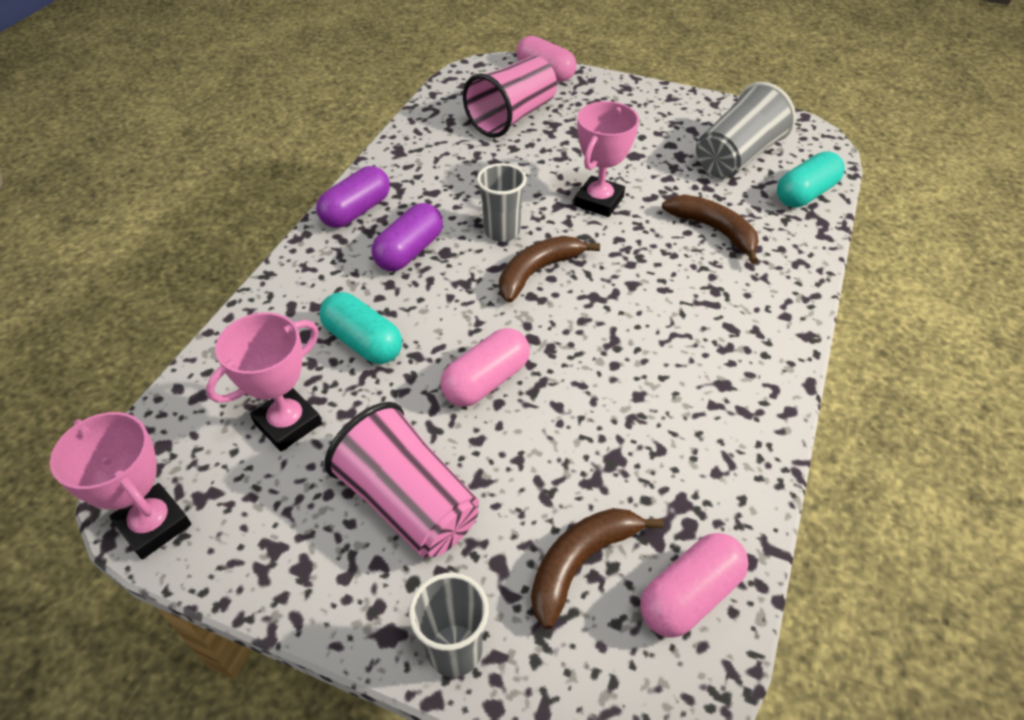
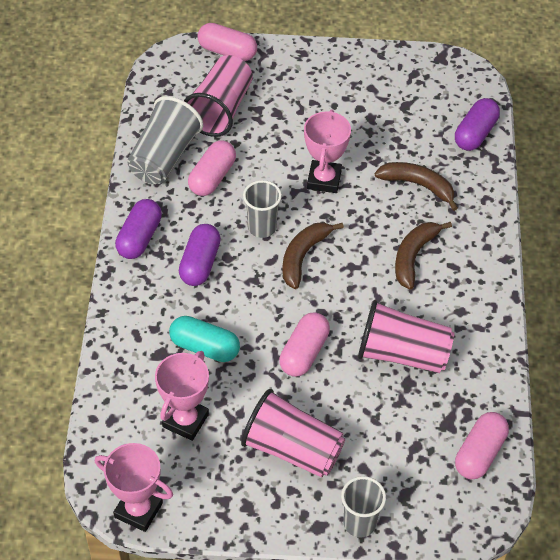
camera: 20 degrees left, 5 degrees up
(470, 173) = (212, 177): none -> pink capsule
(581, 563) = (411, 453): brown banana -> brown banana (414, 256)
(620, 417) = (402, 353): none -> pink cup
(736, 157) = (415, 109): grey cup -> grey cup (164, 157)
(805, 194) = (475, 133): turquoise capsule -> purple capsule

